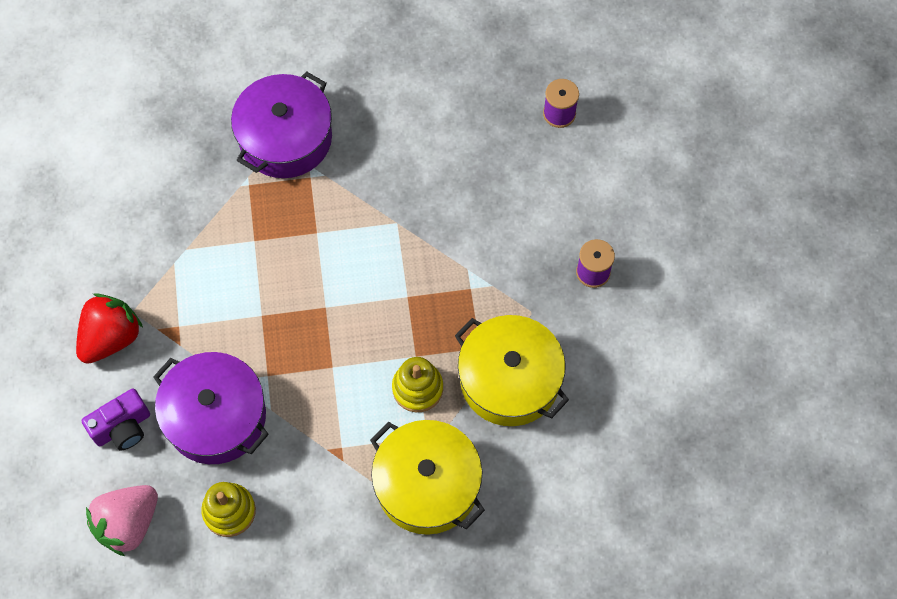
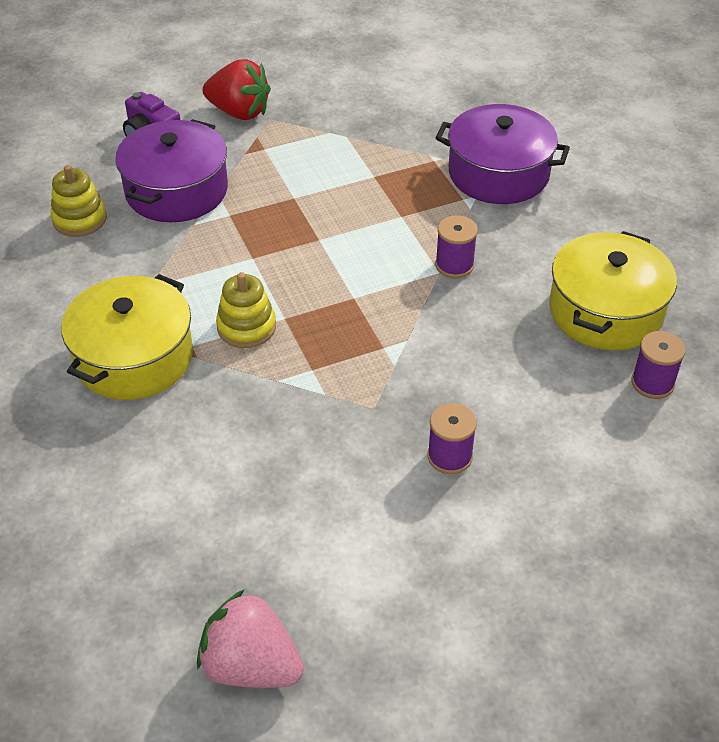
camera: 75 degrees right, 20 degrees down
(128, 523) = (57, 160): pink strawberry -> pink strawberry (251, 665)
(392, 209) = (454, 265): none -> purple spool
(509, 379) = (279, 403): yellow pot -> yellow pot (606, 311)

